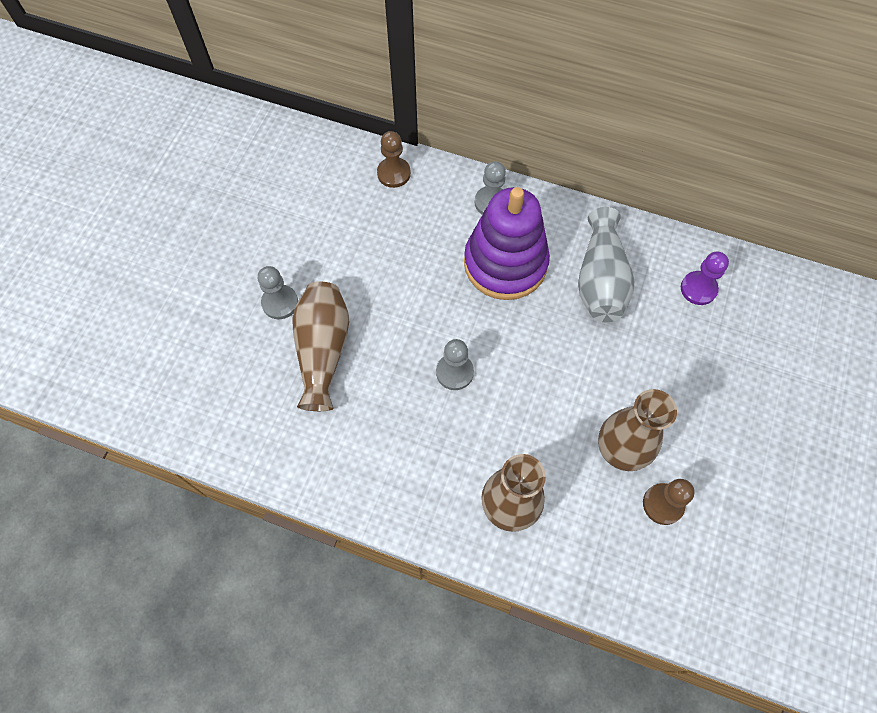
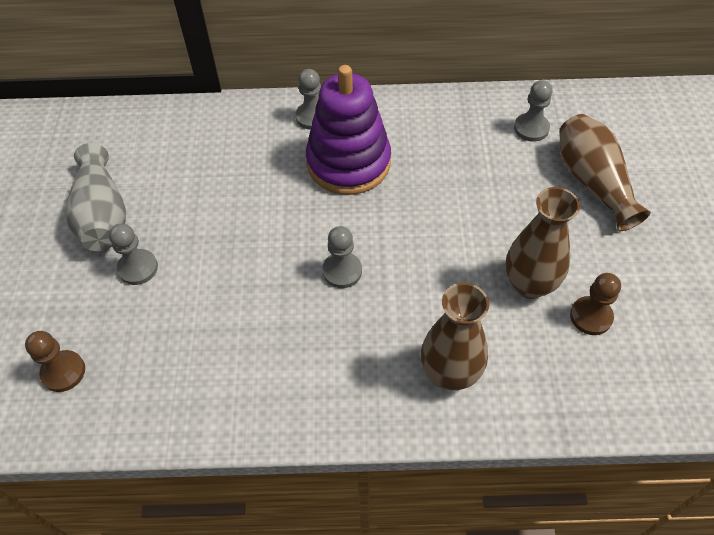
camera: 20 degrees left, 10 degrees down
(323, 350) = (201, 296): brown vase -> brown vase (593, 182)
(394, 173) = (208, 121): brown pawn -> brown pawn (63, 372)
(600, 280) = (442, 148): grey vase -> grey vase (102, 215)
(698, 289) = (531, 128): purple pawn -> grey pawn

